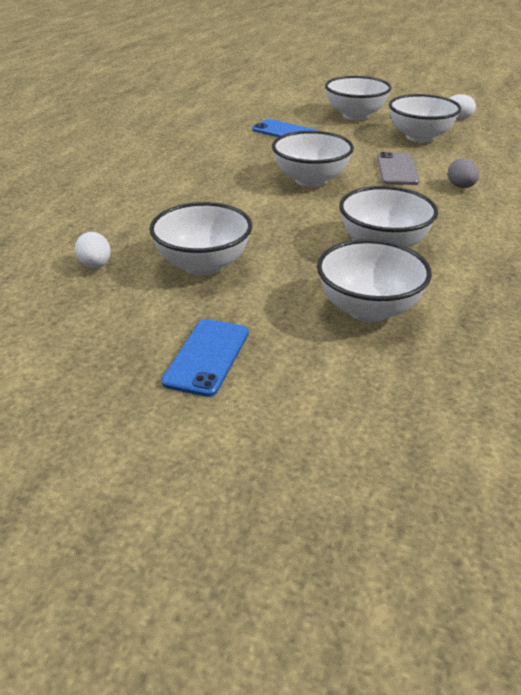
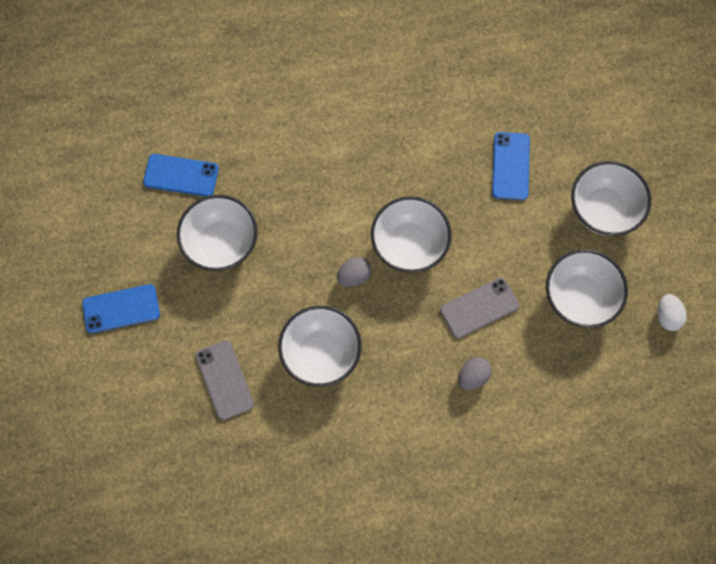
camera: 60 degrees right, 35 degrees up
(95, 265) = (181, 175): white egg -> blue phone
(315, 209) = (354, 276): none -> grey egg
(368, 309) = (224, 379): white bowl -> grey phone

